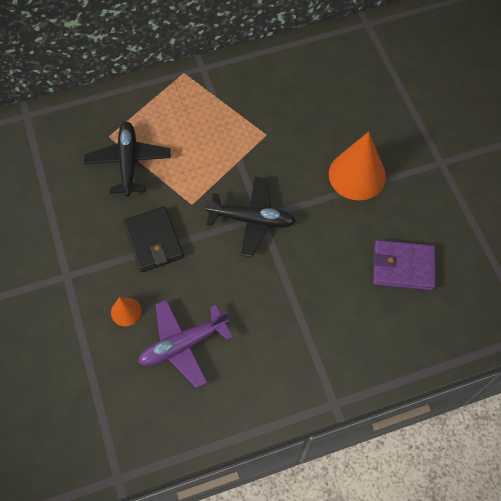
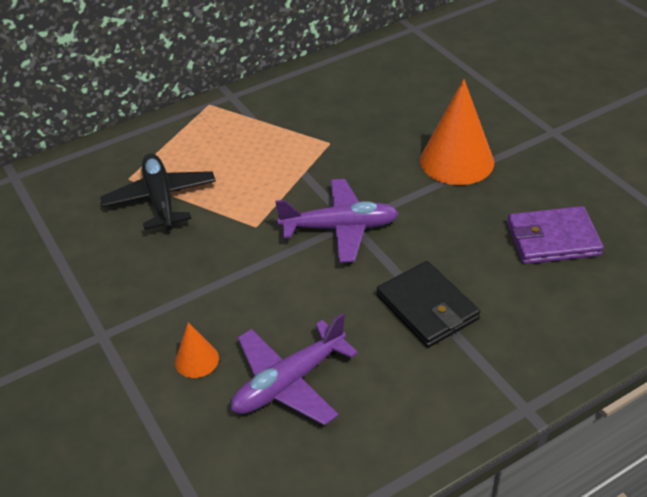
camera: 10 degrees left, 20 degrees down
(153, 241) = (215, 274): black wallet -> black wallet (427, 307)
(252, 220) = (340, 228): black plane -> purple plane

